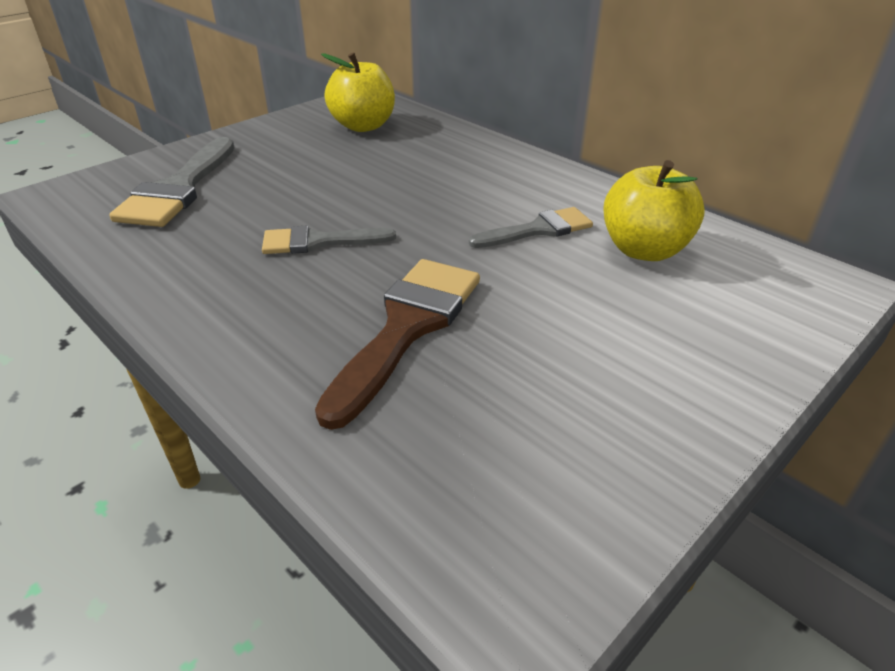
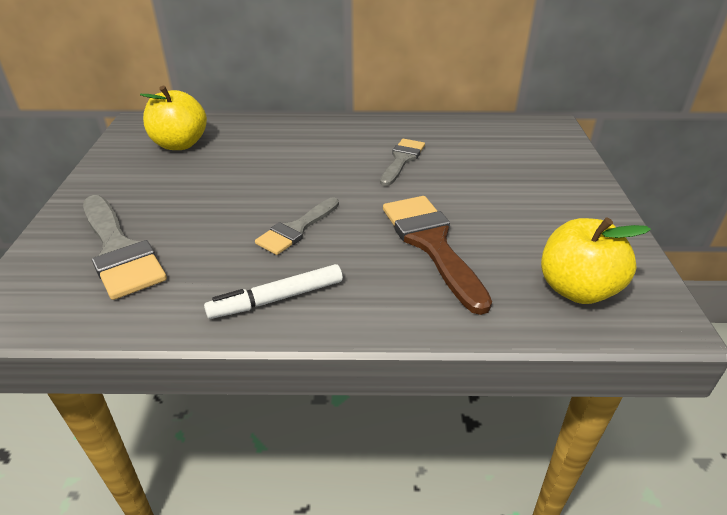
camera: 45 degrees left, 0 degrees up
(199, 289) = (277, 299): none -> white marker
(644, 250) = (464, 146): yellow apple -> yellow apple (577, 289)

